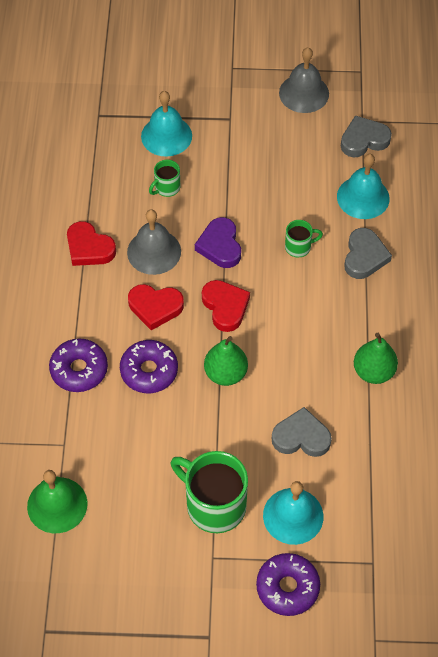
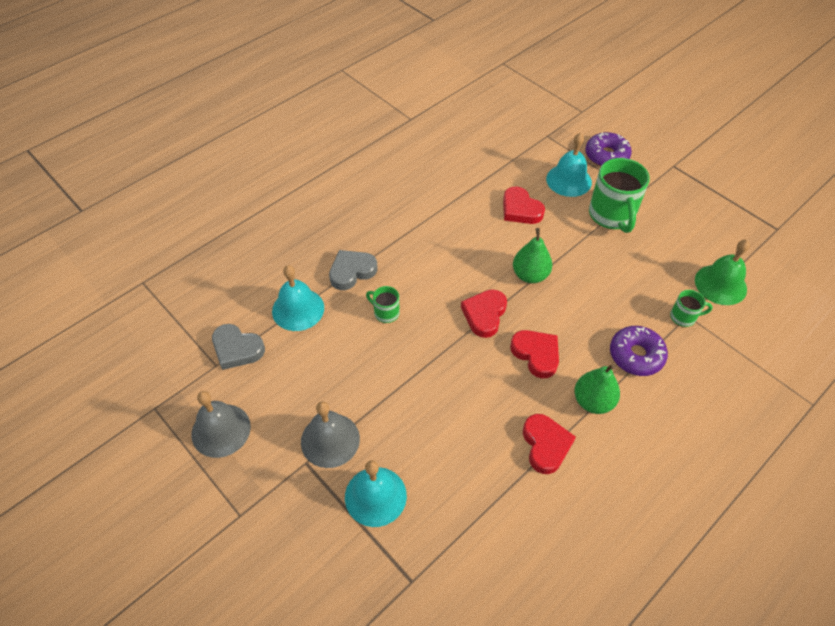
camera: 135 degrees left, 5 degrees down
(149, 371) = (583, 316): purple donut -> none
(154, 251) = (495, 397): grey bell -> grey bell (330, 440)
(166, 188) = (429, 444): green mug -> green mug (683, 317)
(220, 246) = (440, 360): purple heart -> none
(301, 437) = (520, 209): grey heart -> red heart
(373, 371) = (435, 208): green pear -> green pear (593, 401)

